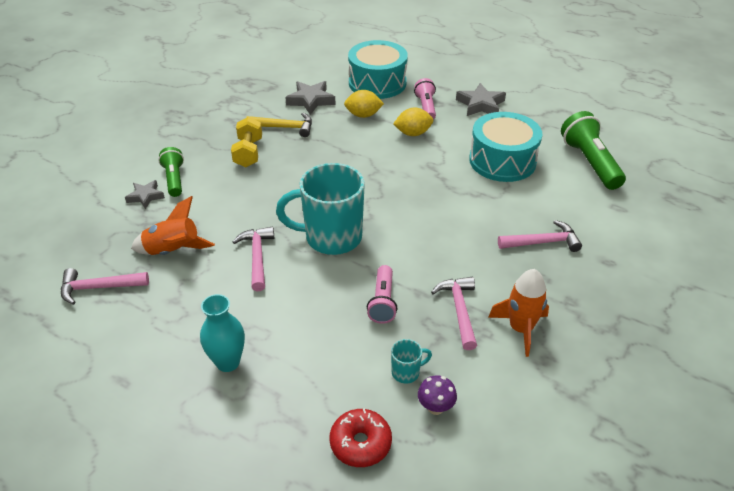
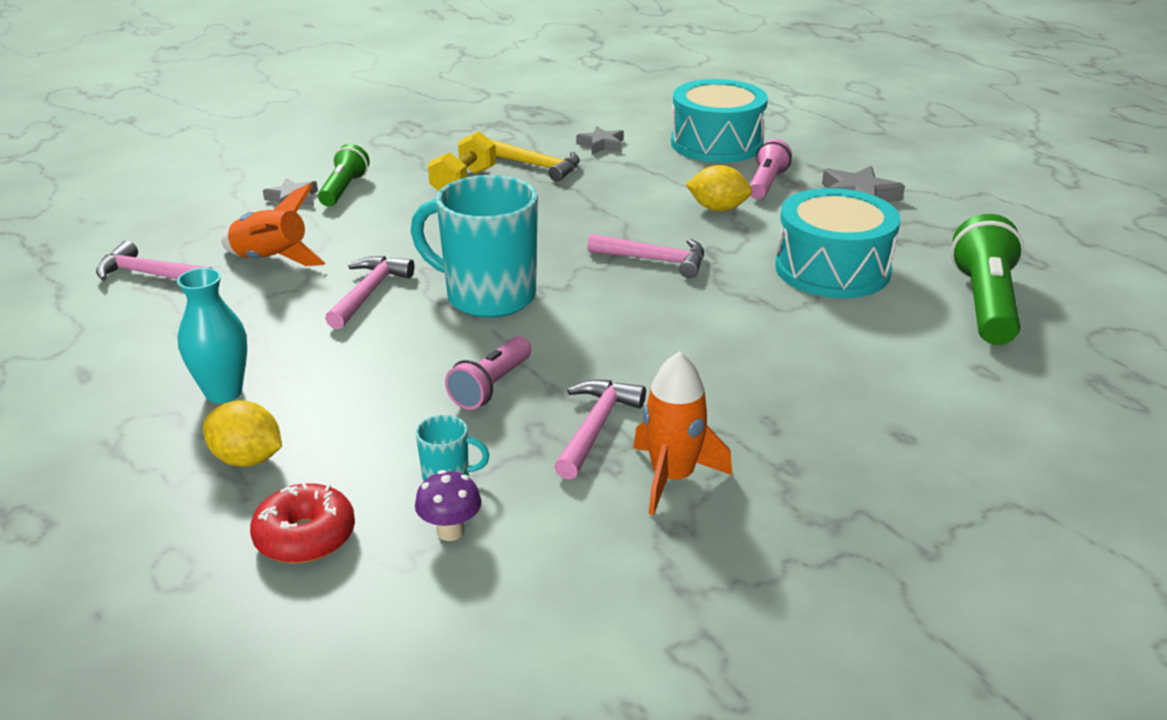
camera: 25 degrees right, 10 degrees down
(311, 100) = (601, 145): grey star -> grey star, size x0.65
(363, 115) = (662, 174): yellow lemon -> yellow lemon (247, 459)
(543, 242) = (809, 382): pink hammer -> pink hammer (655, 260)

